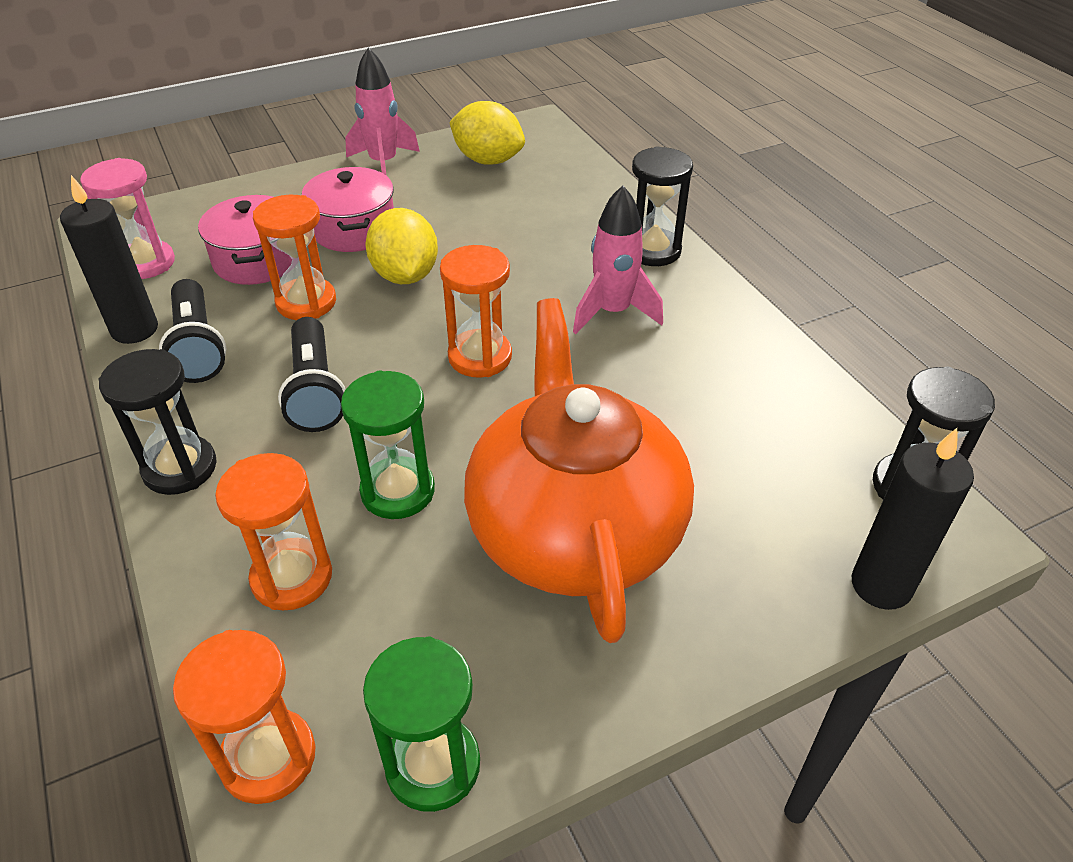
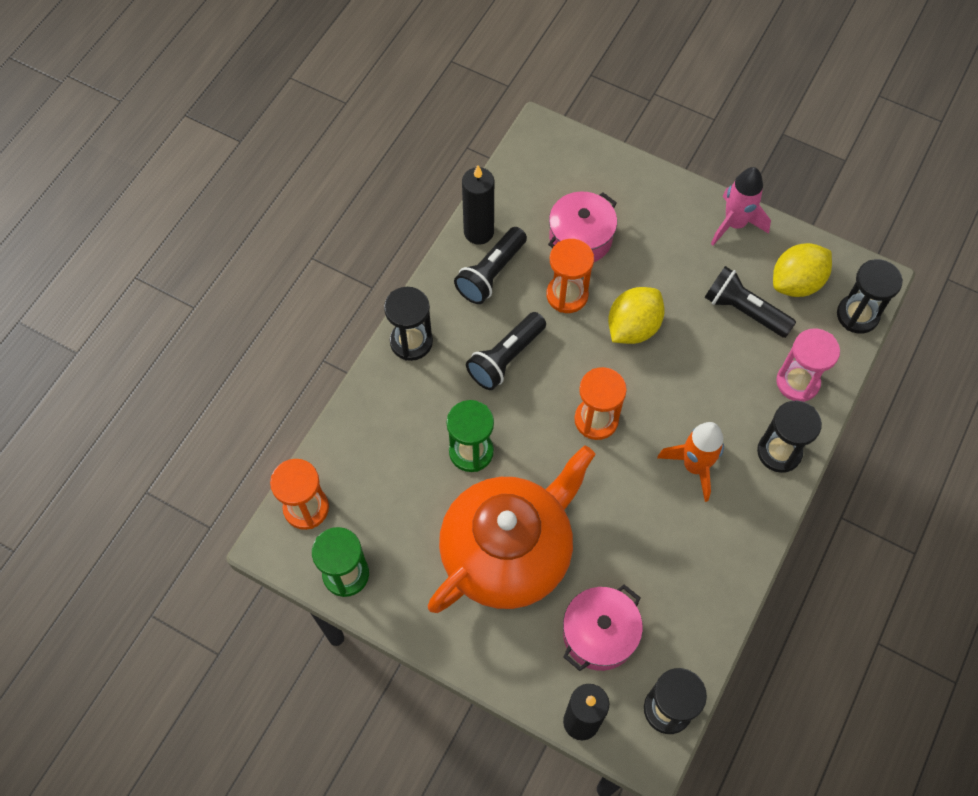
camera: 55 degrees right, 20 degrees up
(145, 263) = (530, 185): pink hourglass -> pink hourglass (797, 382)
(292, 577) = (390, 445): orange hourglass -> none
(354, 229) = (651, 264): pink pot -> pink pot (599, 634)
(478, 200) = (744, 310): none -> black flashlight
(488, 160) = (796, 283): yellow lemon -> yellow lemon turned 60 degrees clockwise
(561, 146) = (857, 315): none -> black hourglass
(613, 312) = (694, 466): pink rocket -> orange rocket

